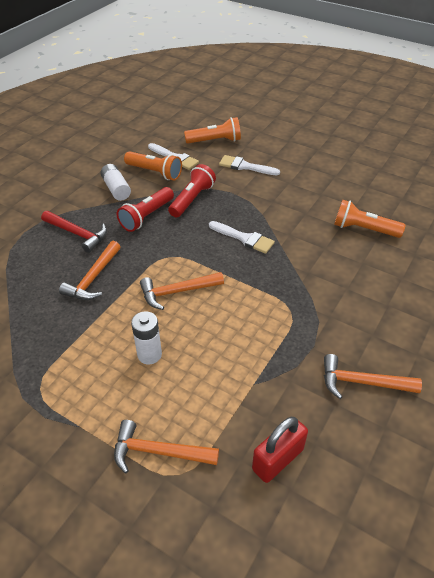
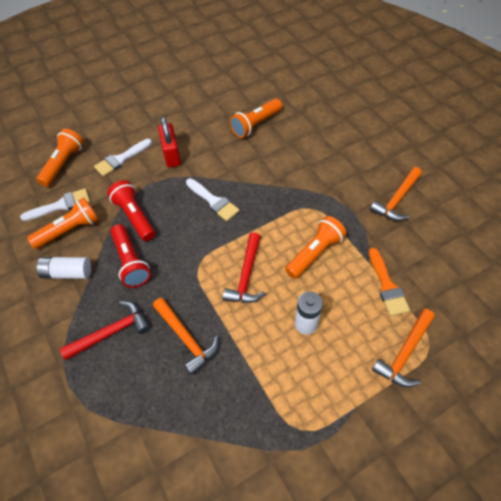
camera: 60 degrees left, 10 degrees up
(177, 292) = (246, 276): orange hammer -> red hammer
(234, 409) = (387, 286): none -> orange brush
(236, 333) = (314, 253): none -> orange flashlight
(244, 238) = (213, 201): white brush -> white brush turned 75 degrees clockwise
(277, 459) = (439, 278): red padlock -> red padlock (171, 155)

